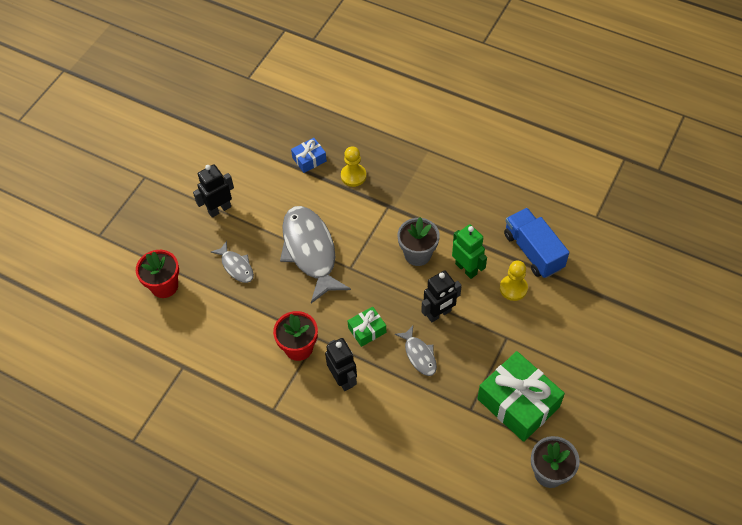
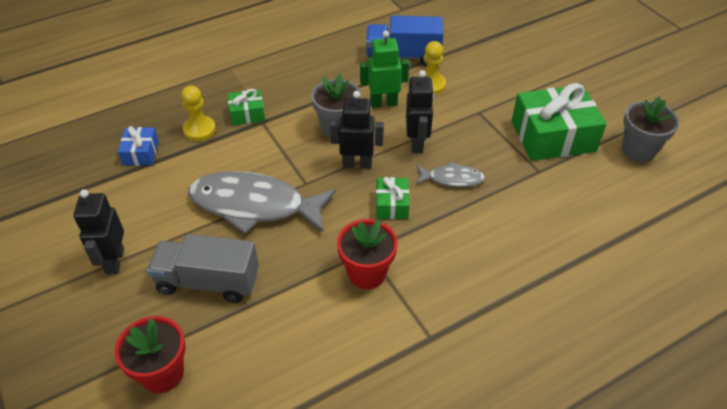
camera: 60 degrees left, 10 degrees down
(236, 266) = (208, 282): grey fish -> grey truck
(343, 379) = (436, 252): black robot -> black robot (357, 164)
(389, 192) = (247, 114): none -> green gift

